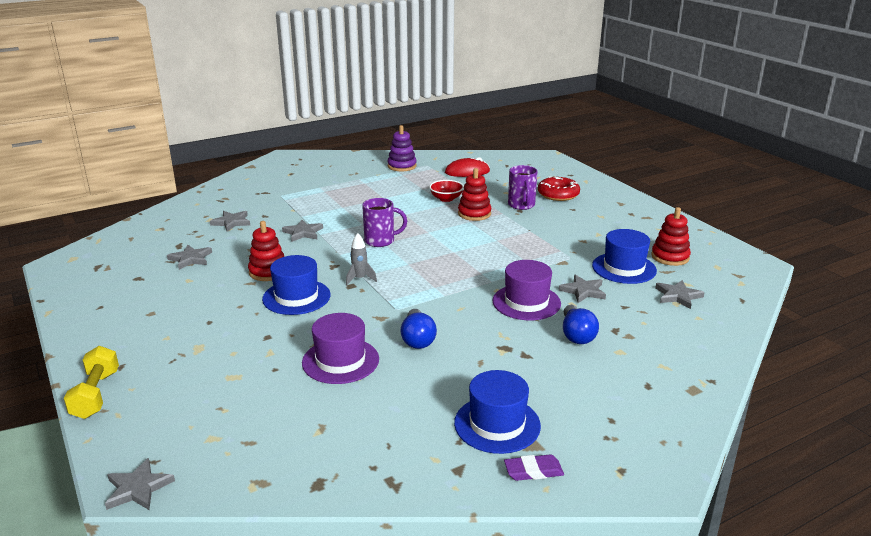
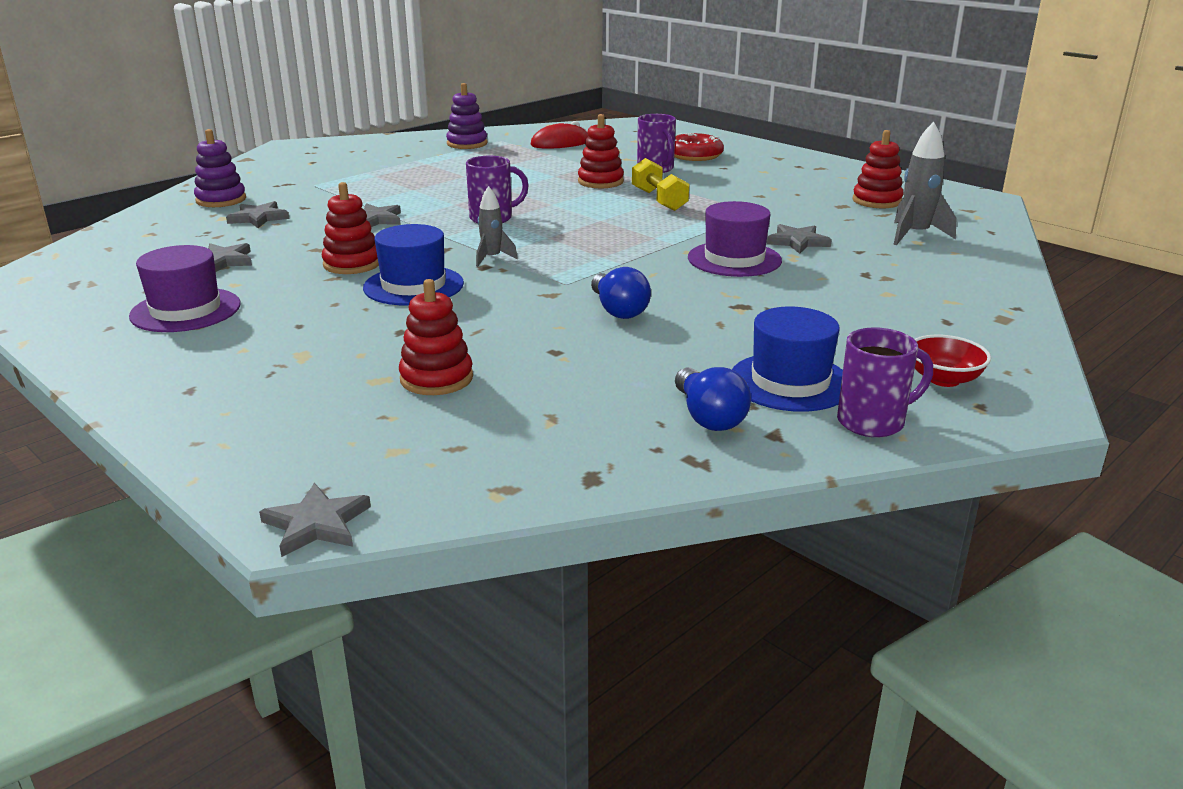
camera: 15 degrees left, 0 degrees up
(96, 395) = (171, 426): yellow dumbbell -> yellow dumbbell (659, 200)
(217, 203) = (221, 200): none -> purple stacking toy
(268, 381) = (436, 378): none -> red stacking toy
(340, 361) = (527, 344): purple hat -> purple hat (185, 310)
(446, 199) = (552, 170): red bowl -> red bowl (943, 379)
(533, 471) = (873, 422): purple eraser -> purple mug
(576, 335) = (822, 283): blue light bulb -> blue light bulb (708, 417)
(624, 268) = (830, 216): blue hat -> none
(678, 296) = (915, 235): grey star -> grey rocket

